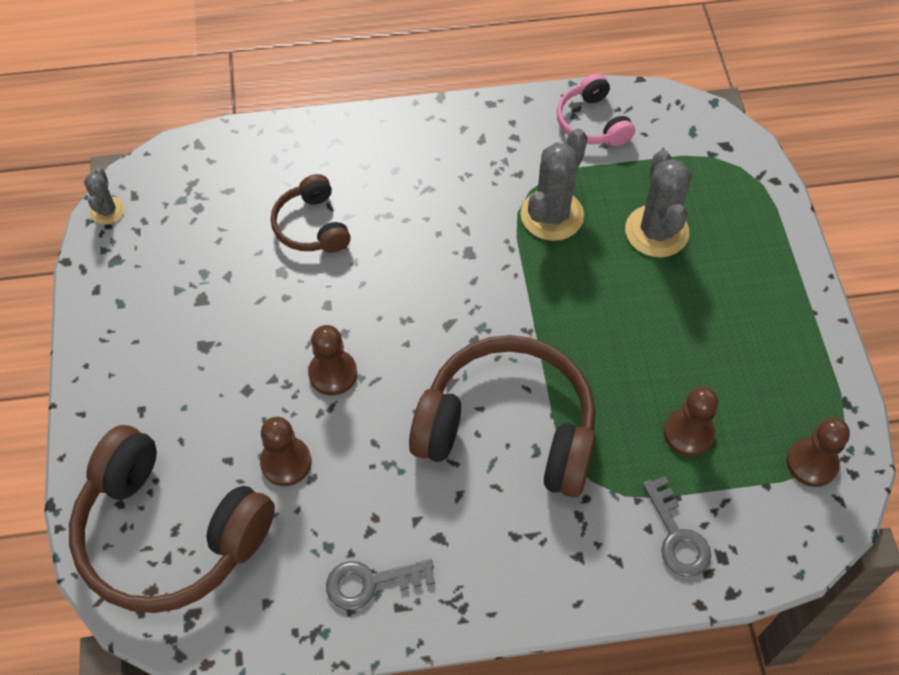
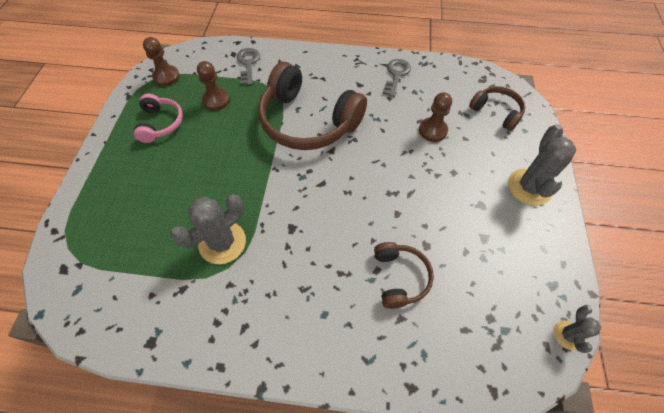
camera: 165 degrees left, 0 degrees up
(169, 534) = (496, 112): brown headphones -> brown headphones, size x0.51
(333, 373) = (400, 170): brown pawn -> none
(371, 582) = (396, 75): grey key -> grey key turned 75 degrees counterclockwise
(592, 123) = (148, 320): pink headphones -> pink headphones (161, 123)
(656, 231) = (159, 213): grey cactus -> grey cactus (529, 187)

